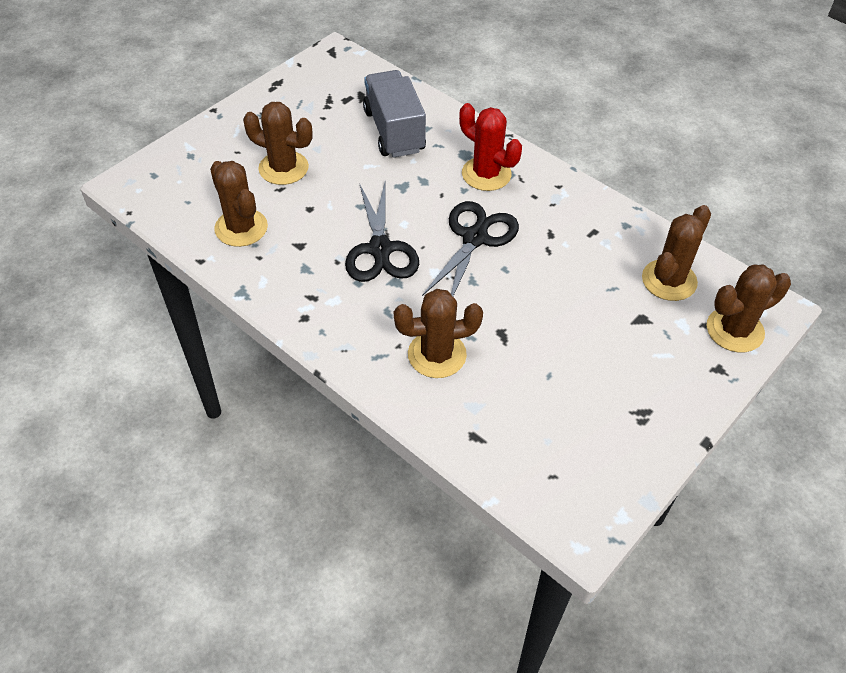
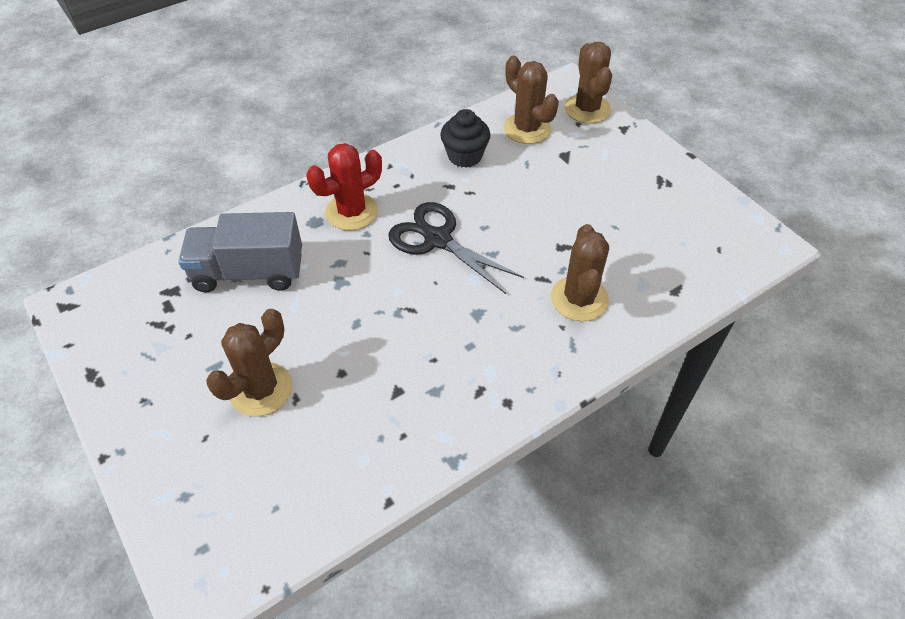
camera: 75 degrees left, 0 degrees up
(241, 228) = (347, 449): brown cactus -> none
(380, 249) = (428, 318): black scissors -> none
(599, 237) = (465, 156): none -> black cupcake

